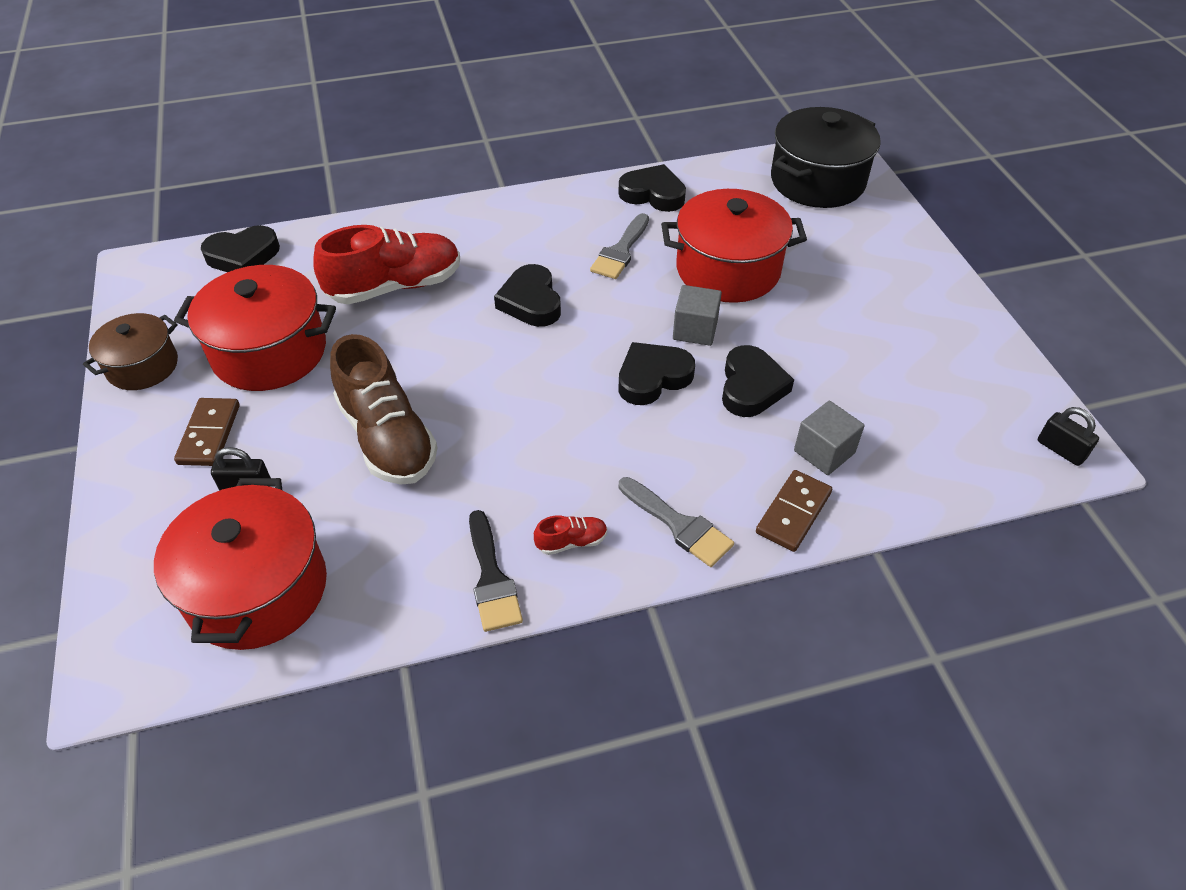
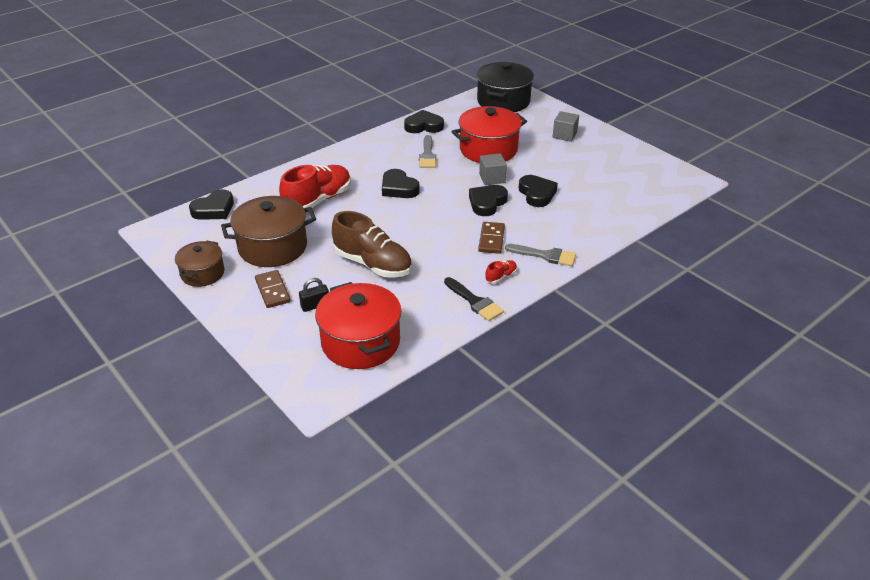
camera: 25 degrees left, 10 degrees down
(269, 352) = (272, 247): red pot -> brown pot
(793, 513) = (592, 236): brown domino -> brown domino (491, 239)
(824, 452) = (589, 209): grey cube -> grey cube (564, 135)
(1061, 450) = (687, 180): black padlock -> none

